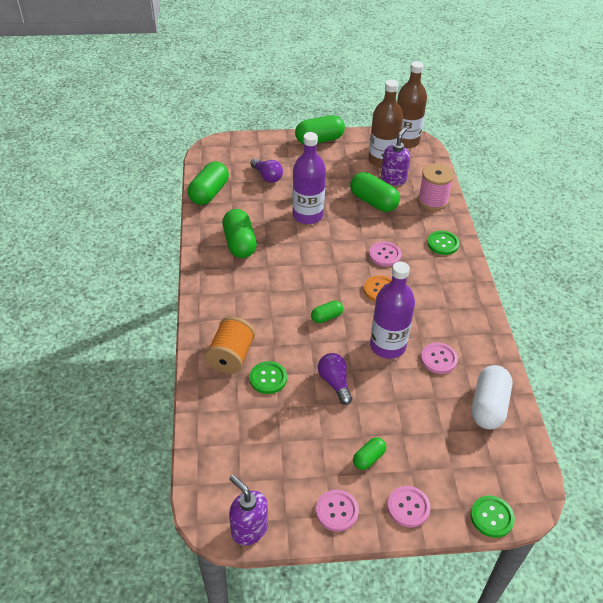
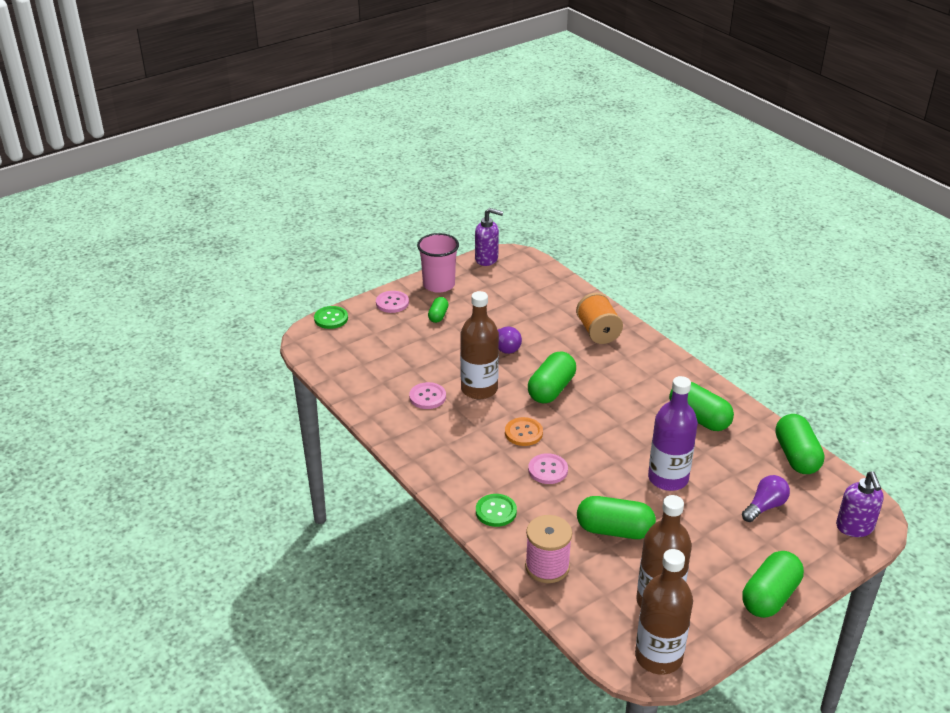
camera: 150 degrees right, 10 degrees down
(267, 176) = (764, 507): purple light bulb -> purple light bulb turned 120 degrees clockwise
(268, 378) = (554, 330): green button -> none
(326, 317) = (551, 389): green capsule -> green capsule, size x1.87
(337, 511) = (439, 285): pink button -> pink cup
(387, 346) = (479, 389): purple bottle -> brown bottle
(393, 179) = (619, 577): purple soap dispenser -> purple soap dispenser (855, 527)
(488, 406) = (365, 380): white capsule -> none

